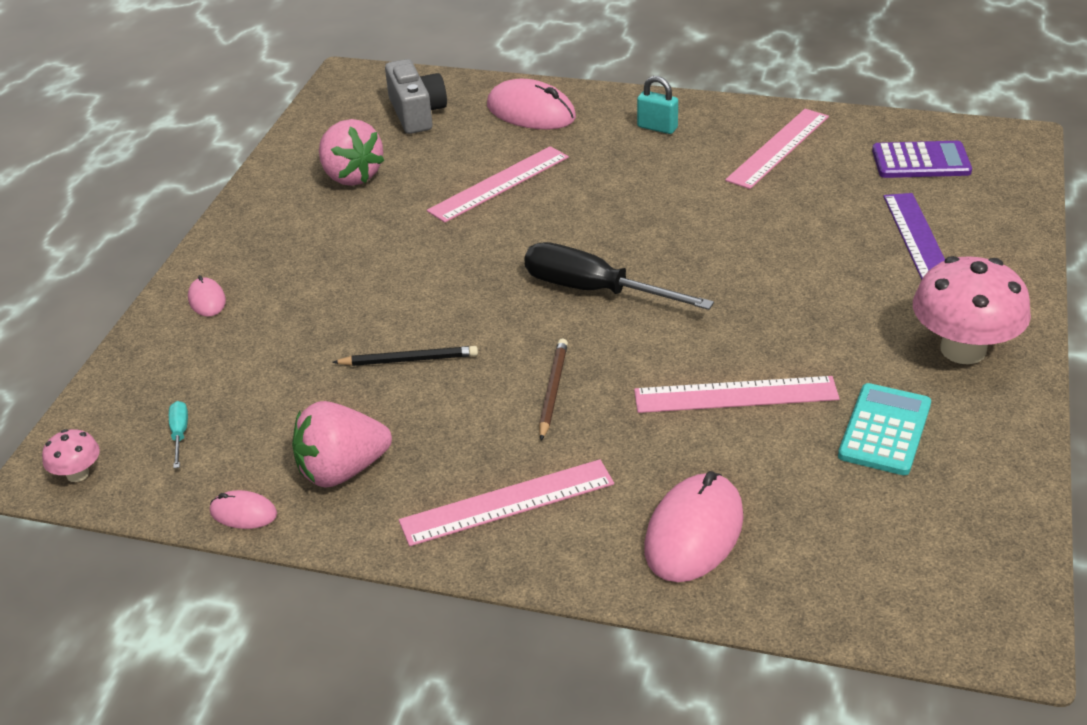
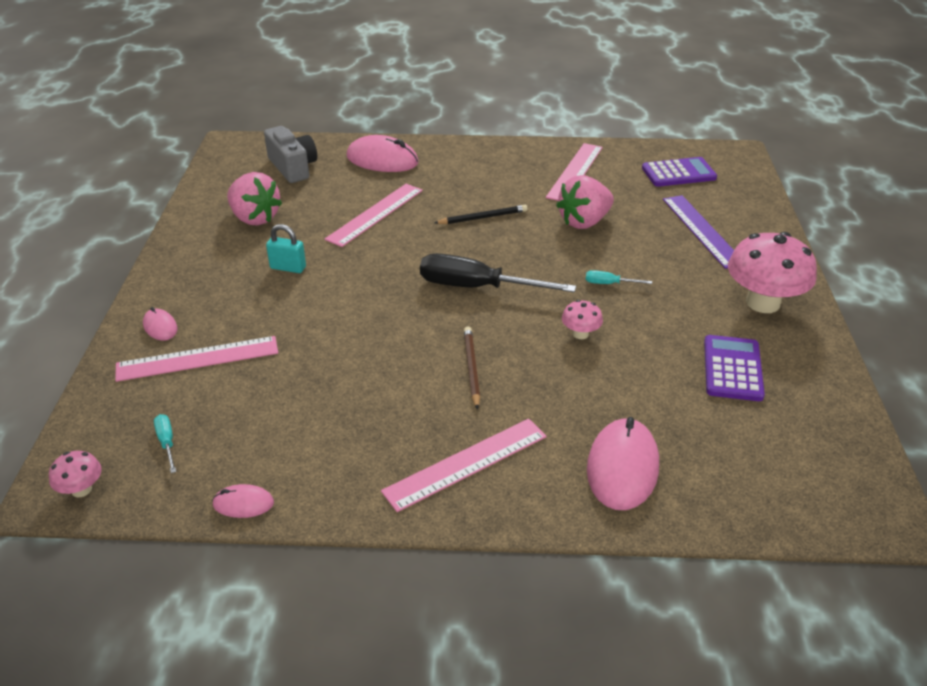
camera: 15 degrees left, 0 degrees up
(342, 471) = (319, 455): pink strawberry -> pink strawberry (584, 222)
(408, 360) = (347, 357): black pencil -> black pencil (482, 218)
(657, 127) = (481, 164): turquoise padlock -> turquoise padlock (288, 268)
(704, 363) = (580, 334): none -> pink mushroom
(735, 394) = (613, 355): pink ruler -> pink ruler (197, 358)
(766, 303) = (609, 284): none -> turquoise screwdriver
(885, 430) = (732, 369): turquoise calculator -> purple calculator

